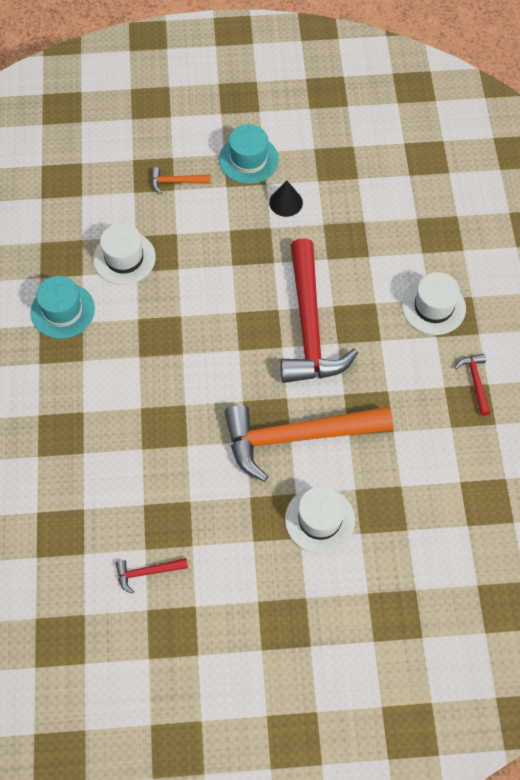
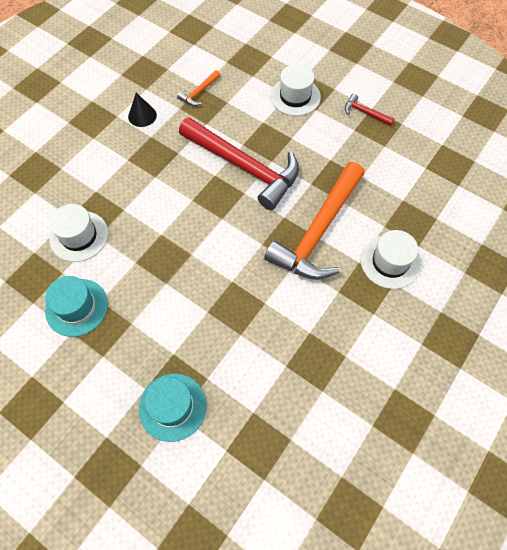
camera: 50 degrees left, 0 degrees up
(147, 572) = (342, 403): red hammer -> none
(176, 182) = (56, 163): orange hammer -> orange hammer (199, 92)
(248, 159) = (88, 112): turquoise hat -> turquoise hat (172, 406)

